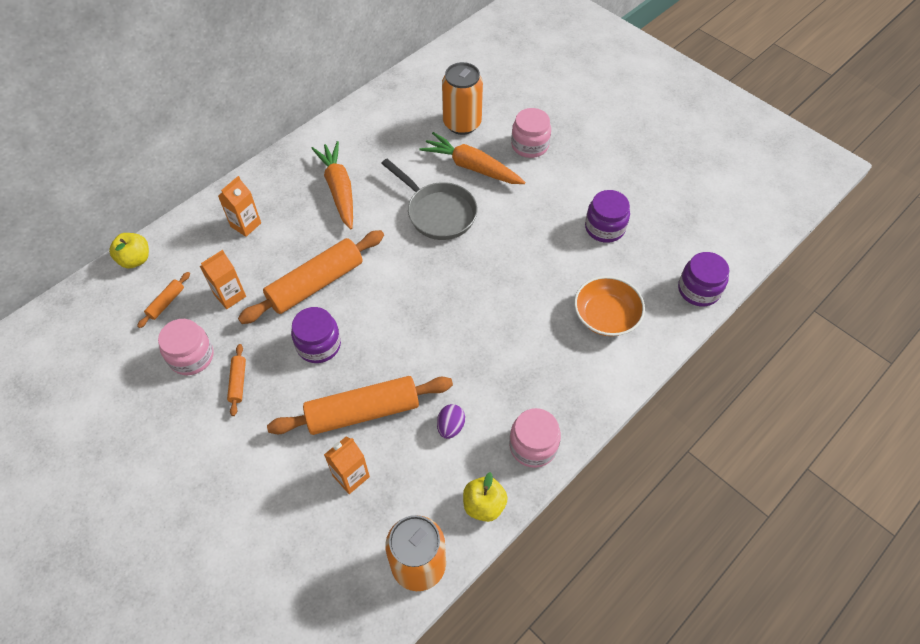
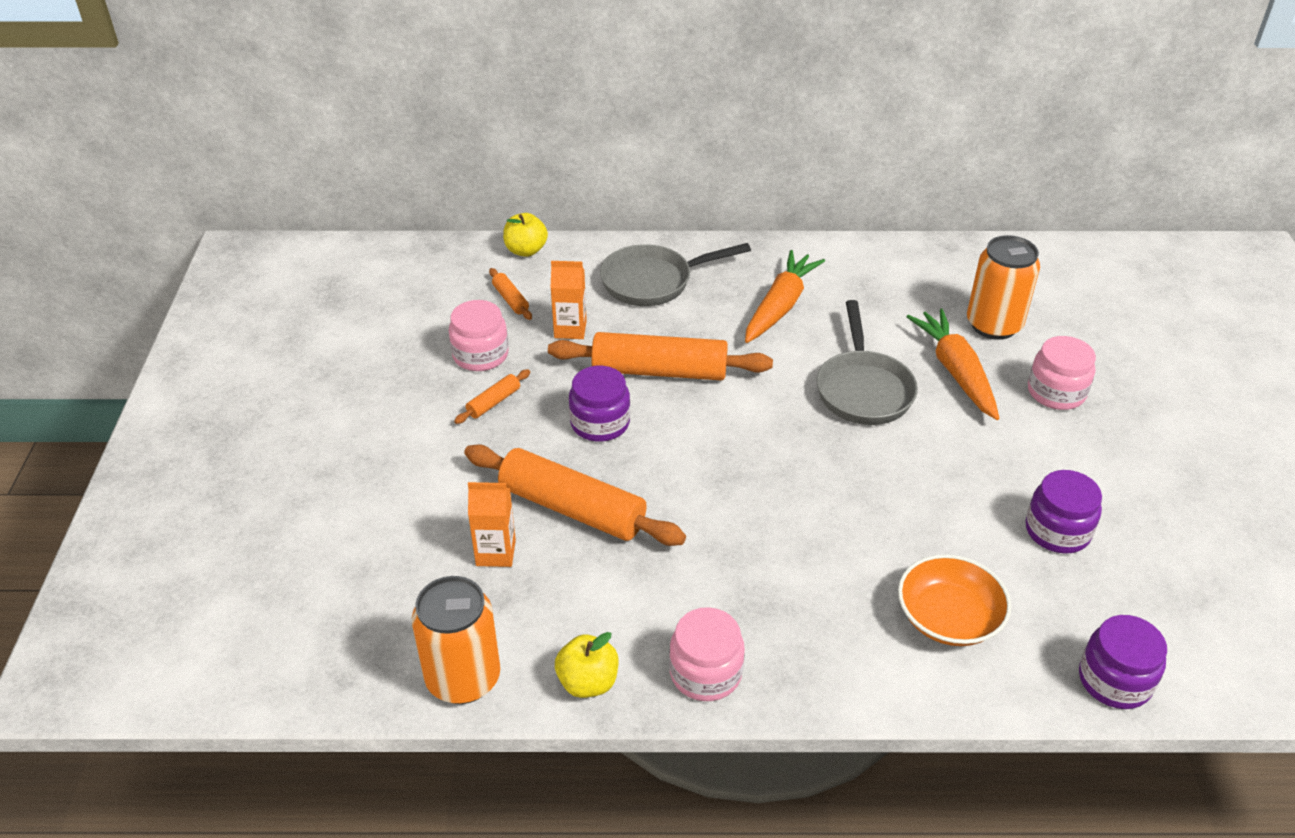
camera: 45 degrees right, 15 degrees down
(166, 303) = (510, 299): orange rolling pin -> orange rolling pin turned 75 degrees clockwise
(246, 225) = (653, 281): orange carton -> grey pan
(450, 427) = (640, 587): purple egg -> none

